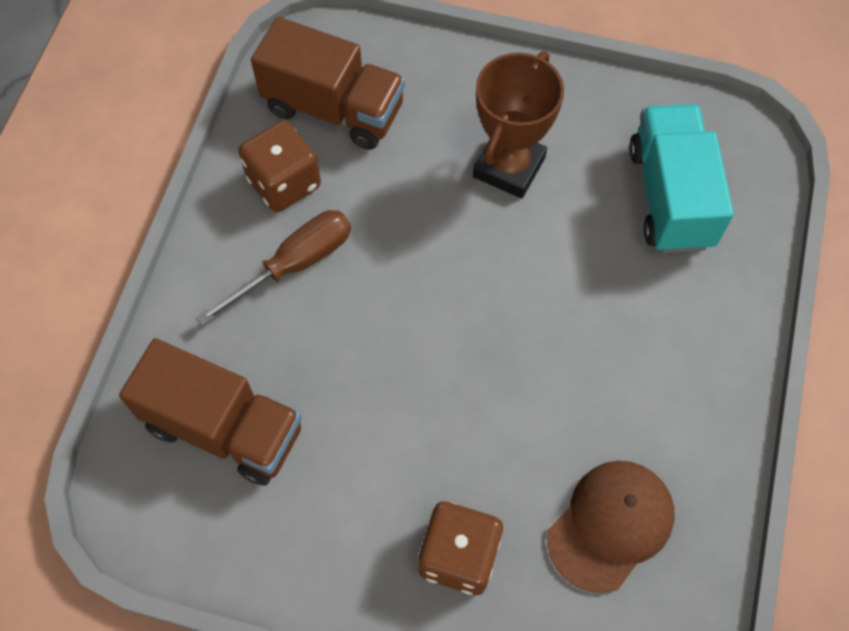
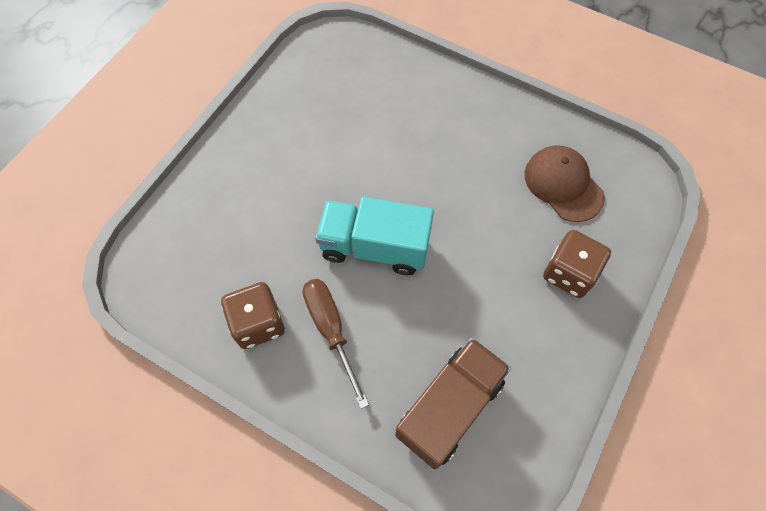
camera: 75 degrees left, 0 degrees up
(334, 108) = (206, 273): brown truck -> none
(509, 167) = (300, 172): brown trophy -> none
(670, 196) = (354, 90): turquoise truck -> turquoise truck (374, 247)

